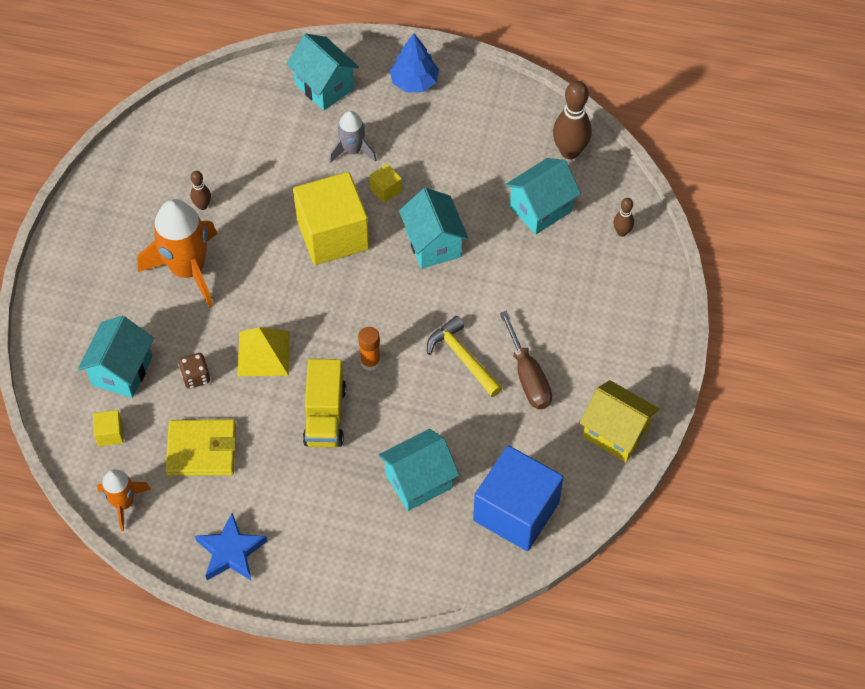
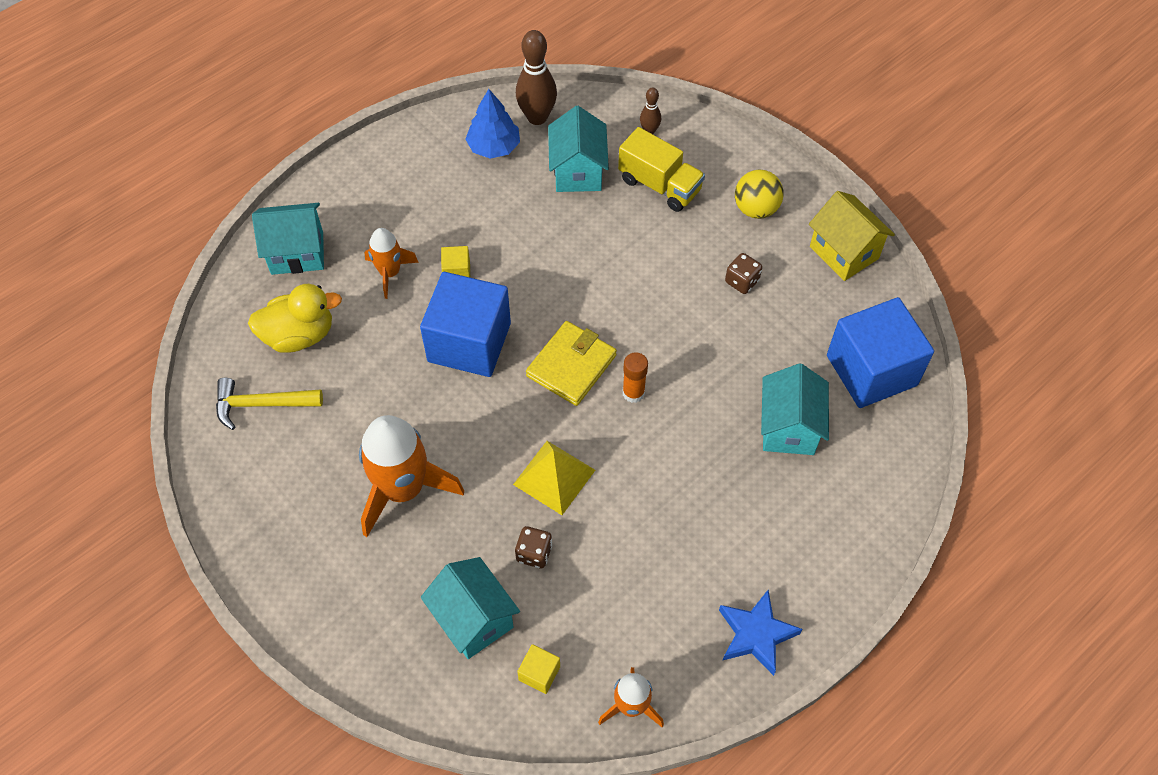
camera: 55 degrees left, 0 degrees up
(202, 205) = (339, 433): brown bowling pin -> none
(202, 450) = (622, 595): yellow wallet -> yellow wallet (571, 365)
(260, 132) = (299, 335): none -> yellow duck
(325, 415) = (663, 464): yellow truck -> yellow truck (659, 185)
(333, 234) = (469, 342): yellow cube -> blue cube
(352, 150) = (390, 273): grey rocket -> orange rocket
(414, 82) = (359, 182): blue tree -> blue tree (494, 147)
(433, 244) = (547, 270): turquoise house -> none
(462, 358) = (685, 318): yellow hammer -> yellow hammer (262, 404)
(528, 377) = (742, 281): brown screwdriver -> brown dice
(607, 348) = (756, 209): none -> yellow ball
(615, 433) = (844, 252): yellow house -> yellow house turned 75 degrees clockwise

